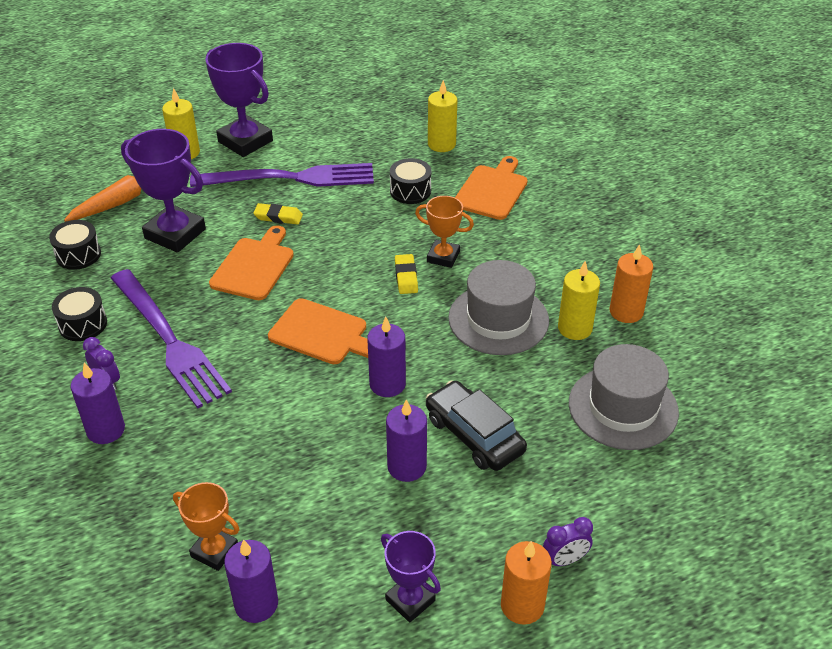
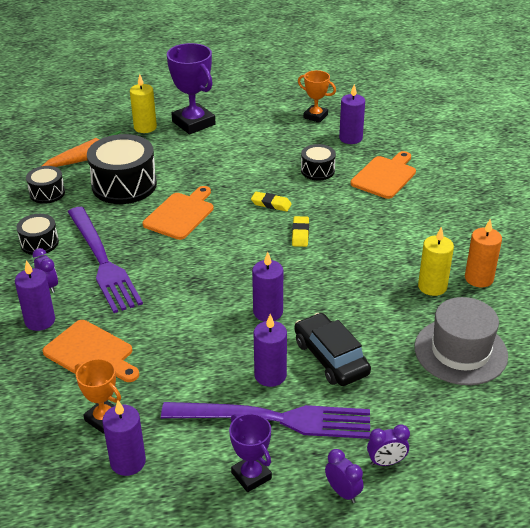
camera: 10 degrees right, 5 degrees down
(175, 234) = (124, 185): purple trophy -> black drum
(278, 217) = (207, 180): yellow eraser -> yellow eraser (271, 204)
(290, 178) = (223, 153): purple fork -> purple fork (274, 419)
(322, 333) = (223, 269): orange cutting board -> orange cutting board (91, 353)
(441, 144) = (350, 138): yellow candle -> purple candle
(443, 257) = (334, 222): orange trophy -> orange trophy (315, 116)
(498, 319) = (369, 273): grey hat -> none
(522, 605) = (343, 492): orange candle -> purple clock

